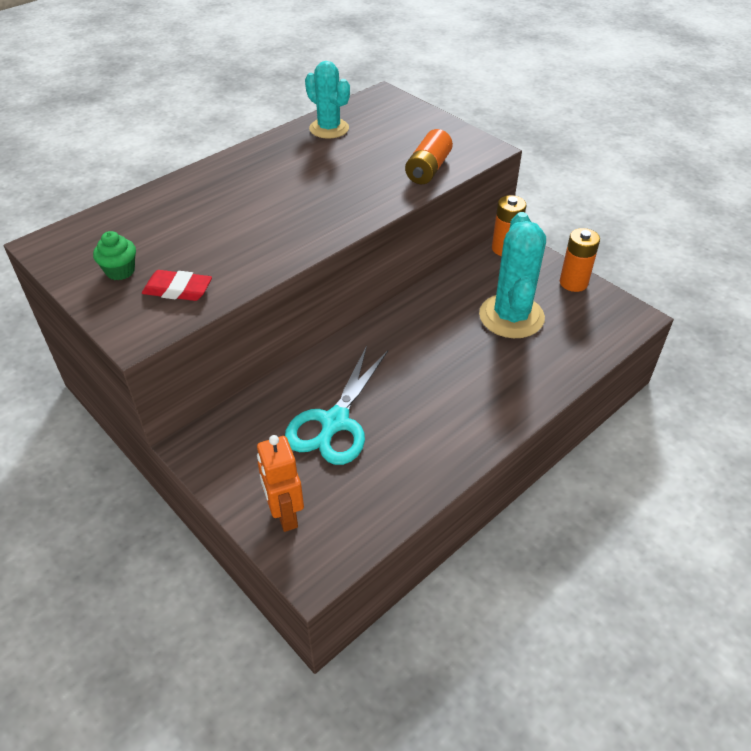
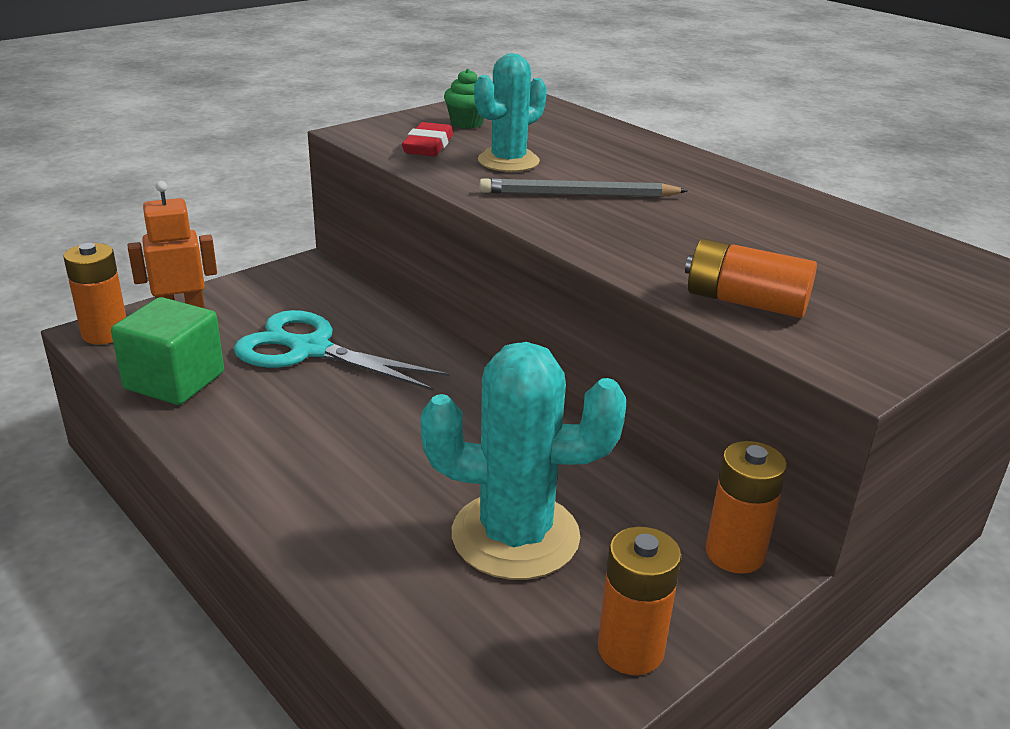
camera: 90 degrees right, 15 degrees down
(284, 217) = (578, 195): none -> grey pencil
(315, 564) = (105, 333): none -> orange battery
(329, 128) = (845, 227): turquoise cactus -> turquoise cactus (508, 161)
(385, 494) = (174, 381): none -> green cube

